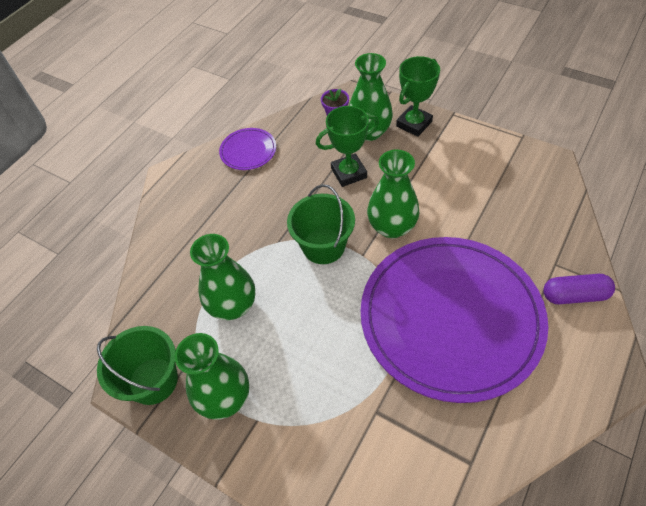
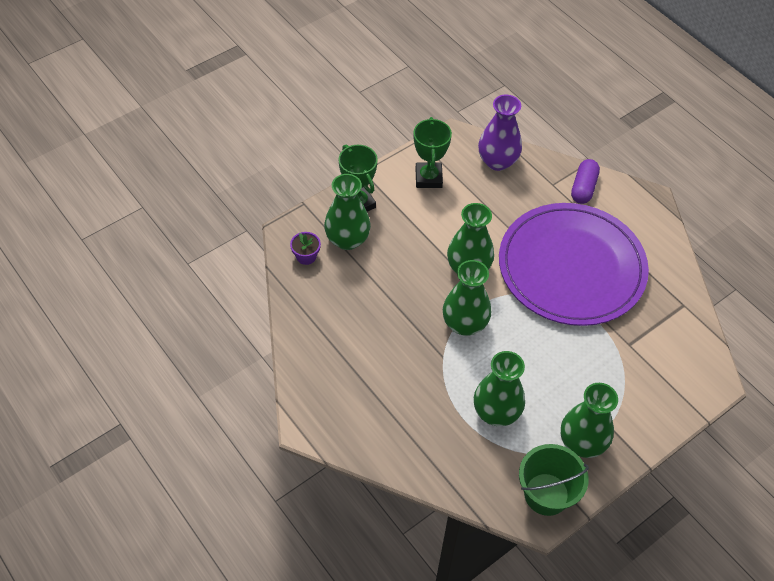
camera: 75 degrees left, 0 degrees up
(248, 151) = (313, 346): purple plate -> none
(323, 246) = (464, 324): green bucket -> green vase
(348, 173) = (390, 275): green trophy -> green trophy (428, 178)
(547, 205) = (497, 161): none -> purple vase

